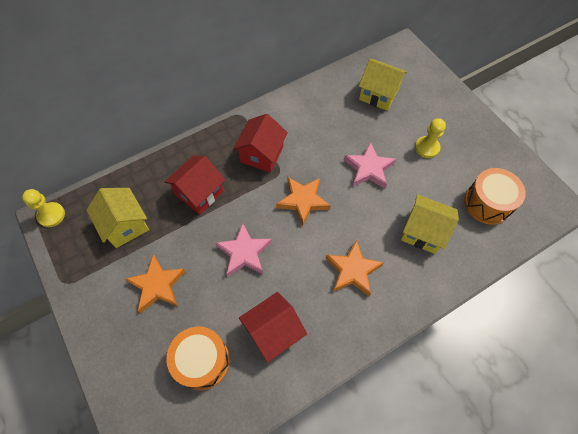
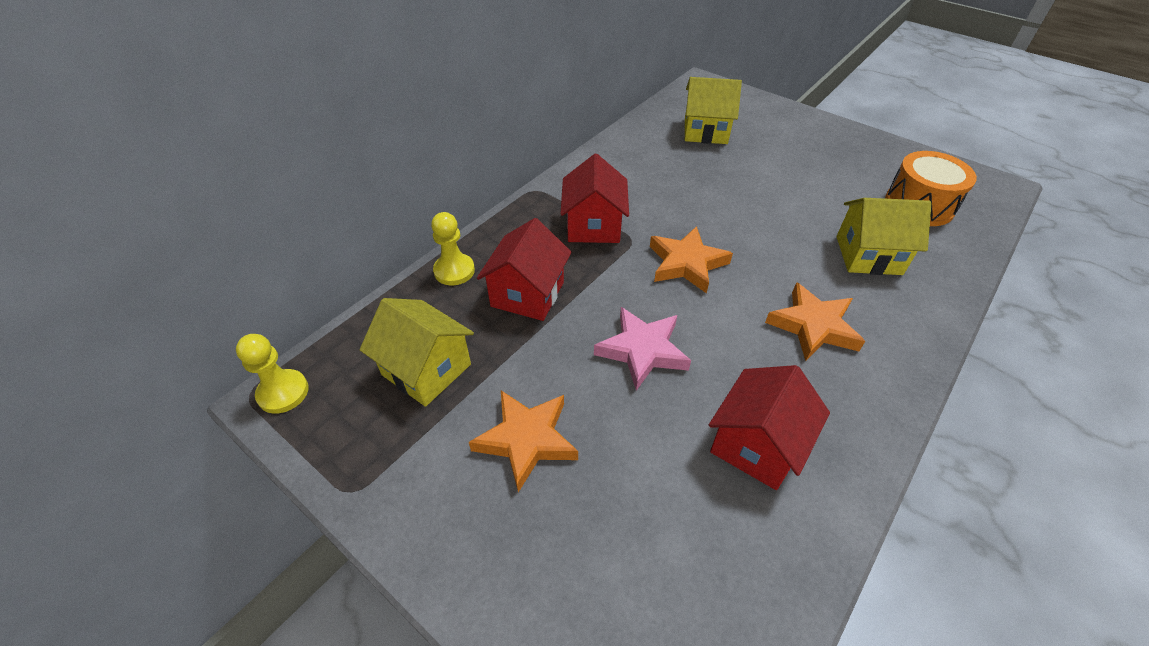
camera: 20 degrees left, 15 degrees down
(202, 361) = (669, 532): orange drum -> none
(369, 168) = (748, 206): pink star -> none
(427, 148) = (803, 168): yellow pawn -> yellow pawn (454, 271)

